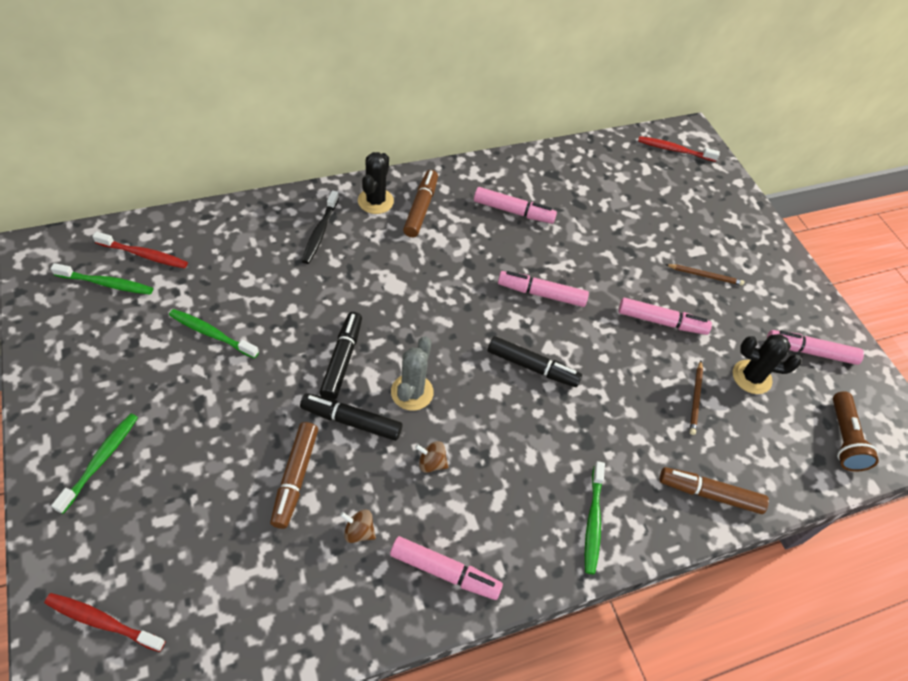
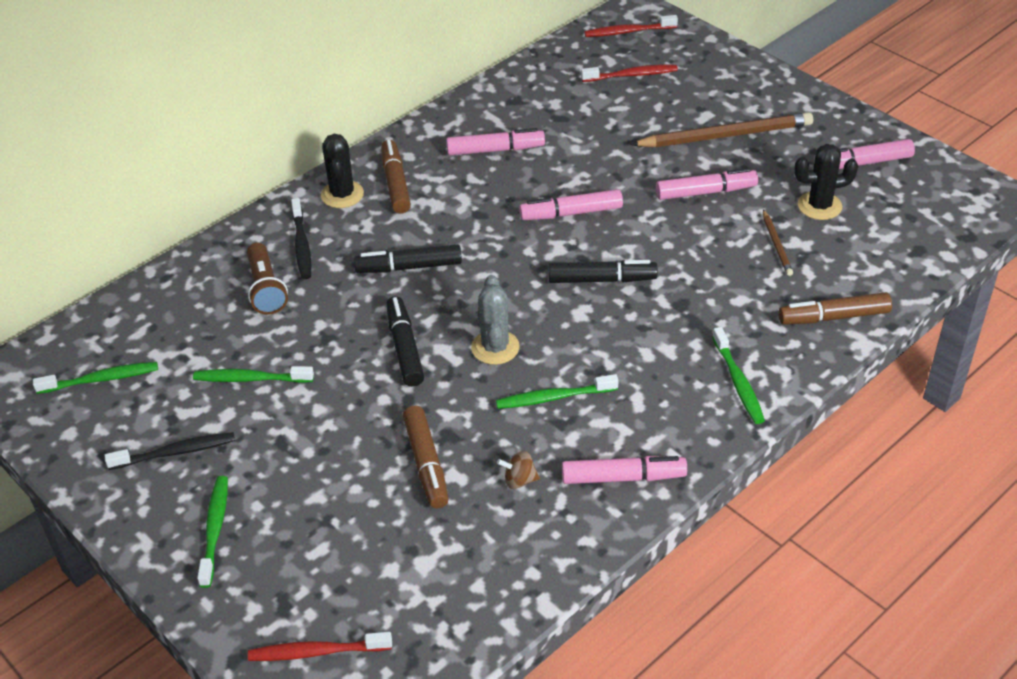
camera: 15 degrees left, 10 degrees down
(117, 374) = (175, 452): none -> black toothbrush
(144, 255) = (123, 338): red toothbrush -> red toothbrush (631, 75)
(351, 421) = (450, 395): black marker -> black marker (409, 267)
(431, 463) = (553, 398): brown spinning top -> green toothbrush
(705, 275) = (725, 135): brown pencil -> brown pencil, size x2.09
(843, 439) = (932, 224): brown flashlight -> brown flashlight (266, 289)

